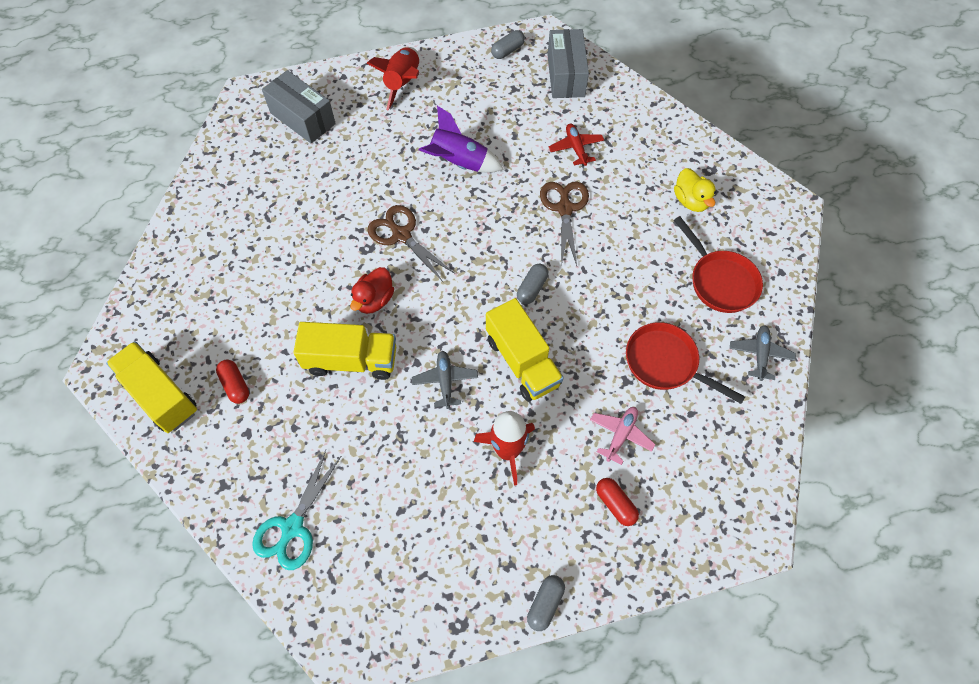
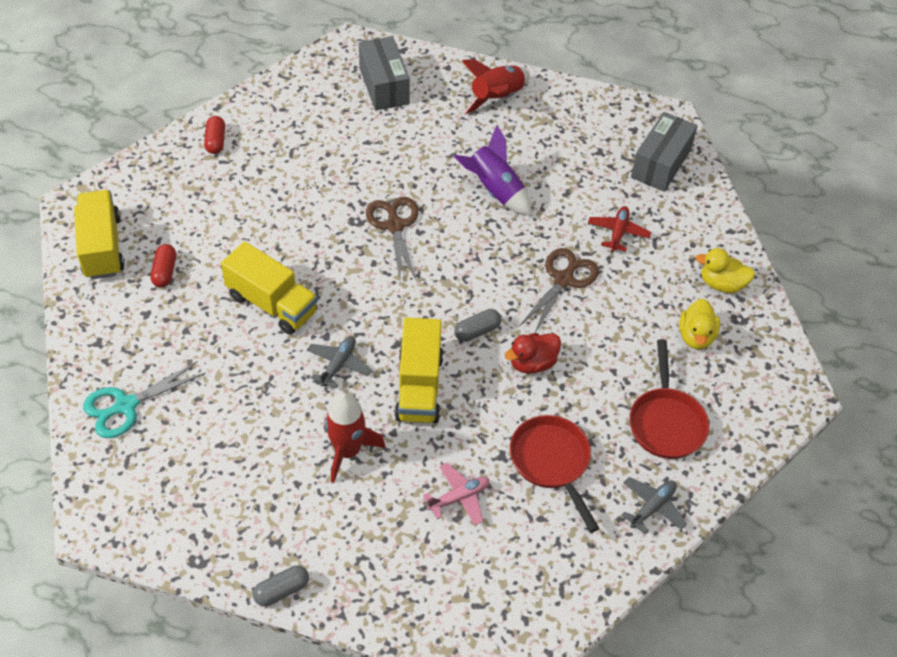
camera: 30 degrees right, 10 degrees down
(374, 300) = (329, 266): red duck -> red duck (532, 363)
(507, 51) = (620, 115): grey capsule -> none
(615, 504) = (408, 550): red capsule -> red capsule (216, 141)
(678, 149) = (721, 284): none -> yellow duck

